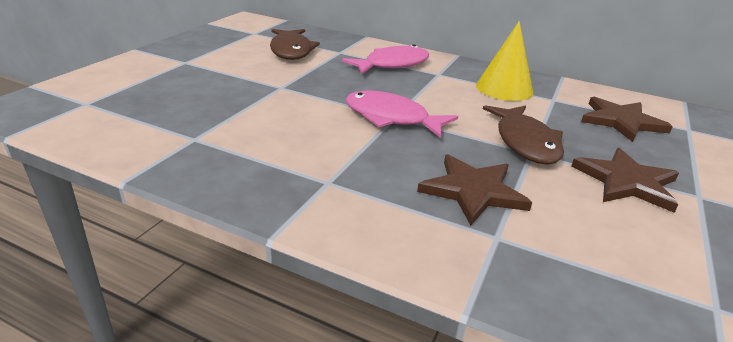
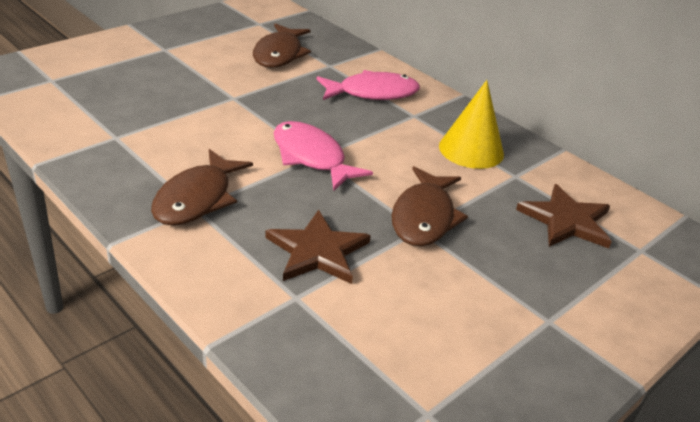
camera: 20 degrees right, 5 degrees up
(322, 173) = (197, 198): none -> brown fish
(626, 182) = (485, 285): brown star -> none

